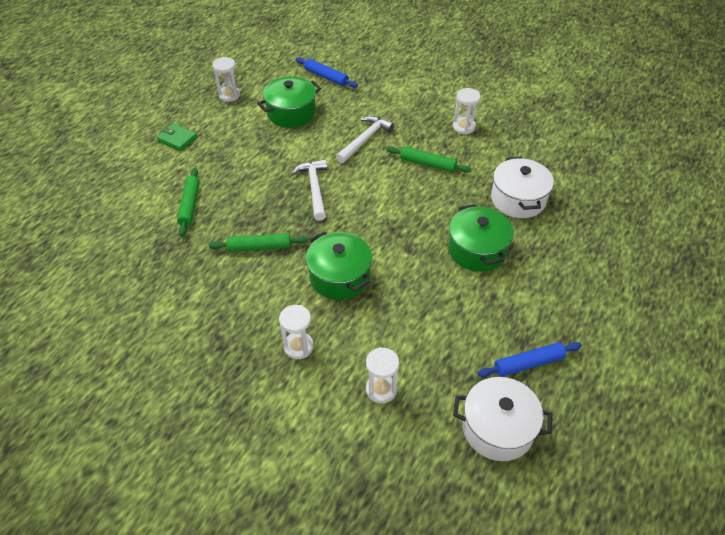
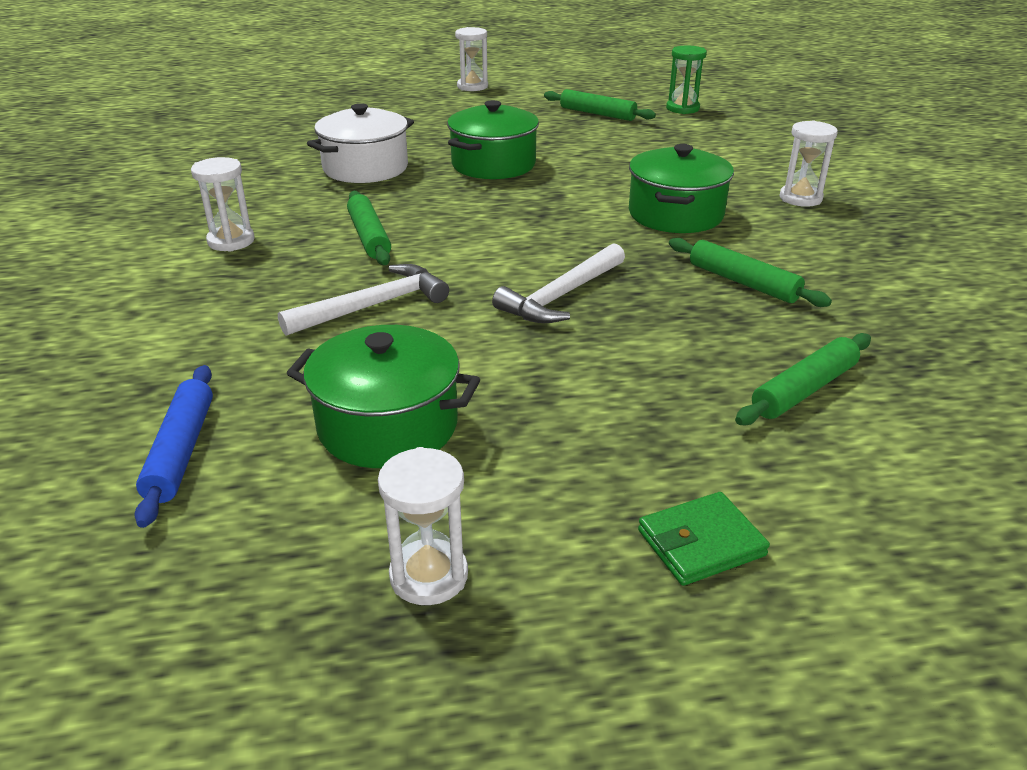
camera: 130 degrees left, 15 degrees down
(177, 139) = (701, 543): green wallet -> green wallet turned 75 degrees clockwise
(365, 140) = (373, 306): white hammer -> white hammer turned 150 degrees clockwise
(381, 389) = (750, 151): white hourglass -> white hourglass (472, 86)
(497, 428) = (682, 108): white pot -> green hourglass
(528, 363) = (597, 114): blue rolling pin -> green rolling pin

